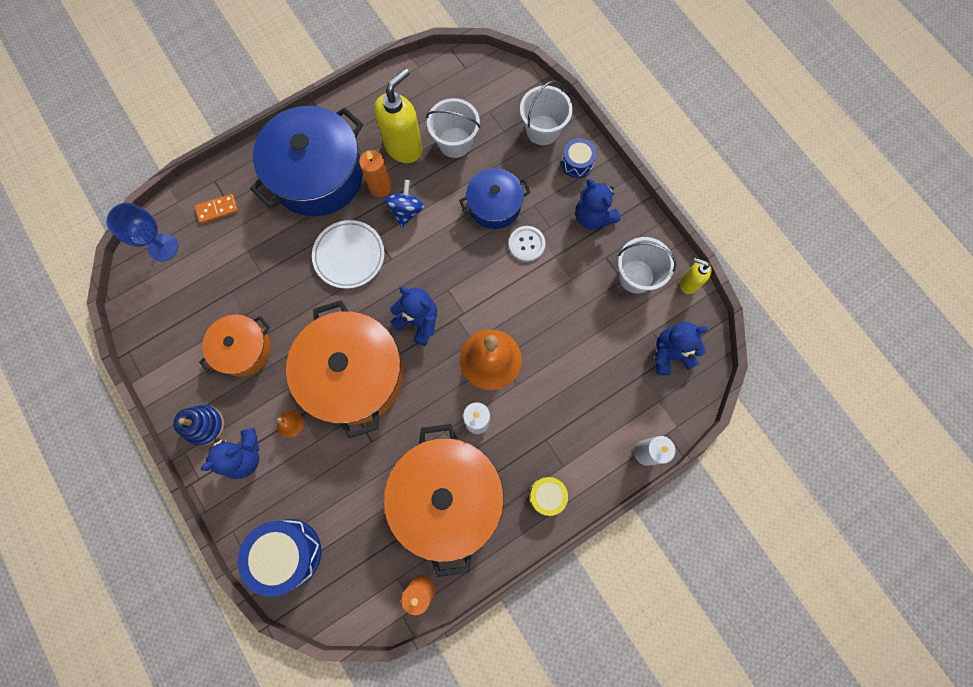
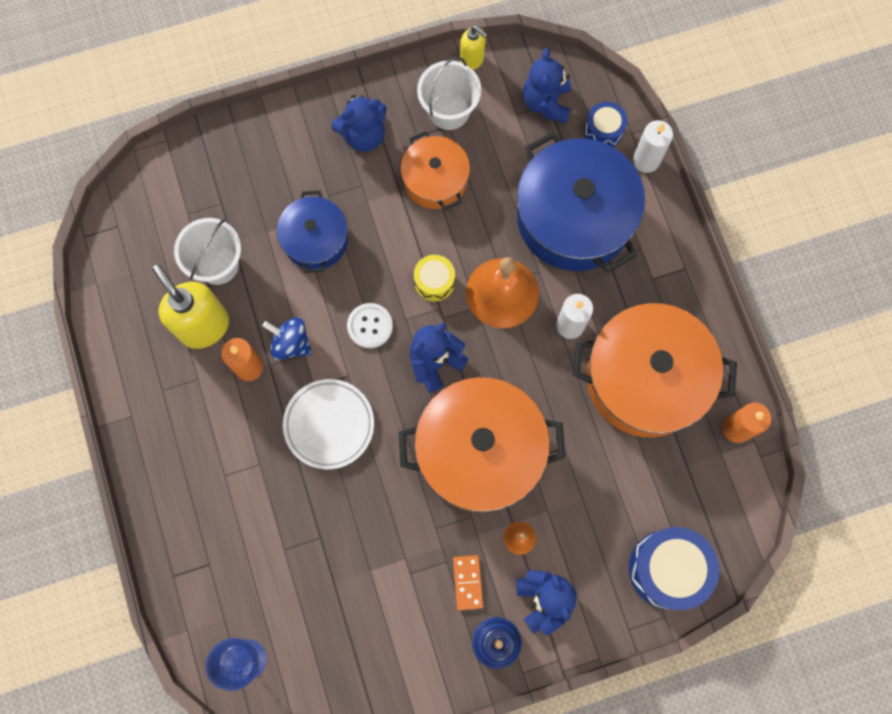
camera: 75 degrees left, 0 degrees up
(217, 209) = (215, 579): orange domino -> orange domino (467, 582)
(243, 349) = (413, 578): orange pot -> orange pot (435, 180)
(317, 175) = (208, 441): blue pot -> blue pot (574, 218)
(526, 244) = (375, 217): white button -> white button (370, 326)
(542, 130) = (235, 159): white bucket -> none
(547, 495) = (668, 273): yellow drum -> yellow drum (434, 282)
(577, 163) = (291, 133): blue drum -> blue drum (603, 131)
(688, 283) = (472, 60): yellow soap dispenser -> yellow soap dispenser turned 90 degrees counterclockwise

